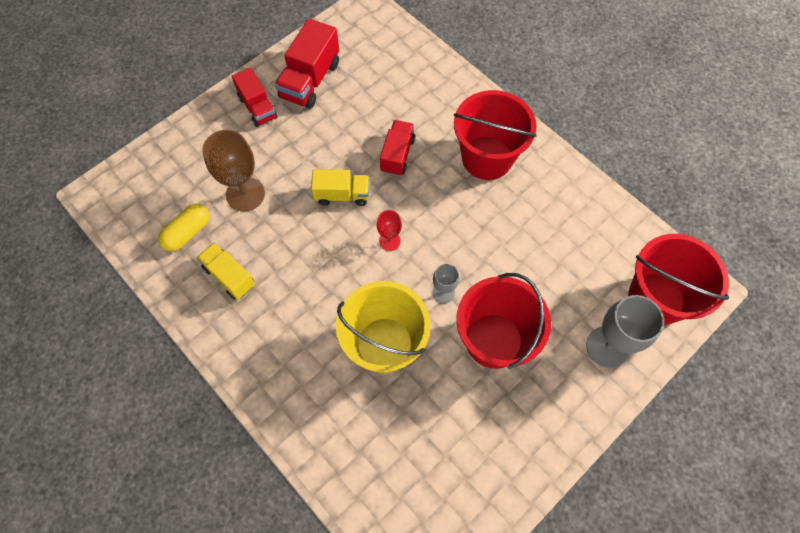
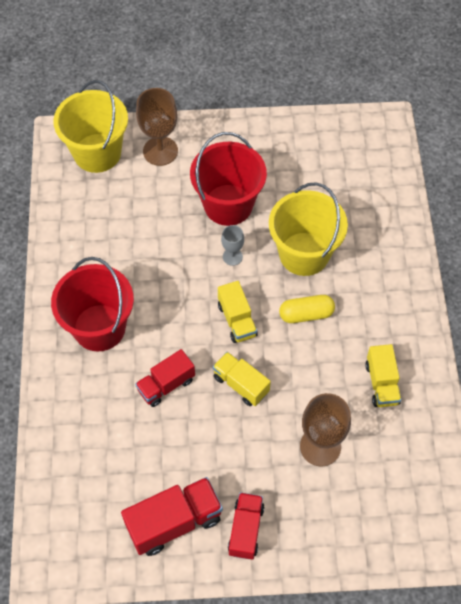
camera: 140 degrees left, 5 degrees down
(187, 233) = (392, 447): yellow capsule -> yellow capsule (306, 314)
(389, 241) = (237, 320): red goblet -> yellow truck
(607, 347) = (160, 151): grey goblet -> brown goblet
(656, 298) = (97, 153): red bucket -> yellow bucket

